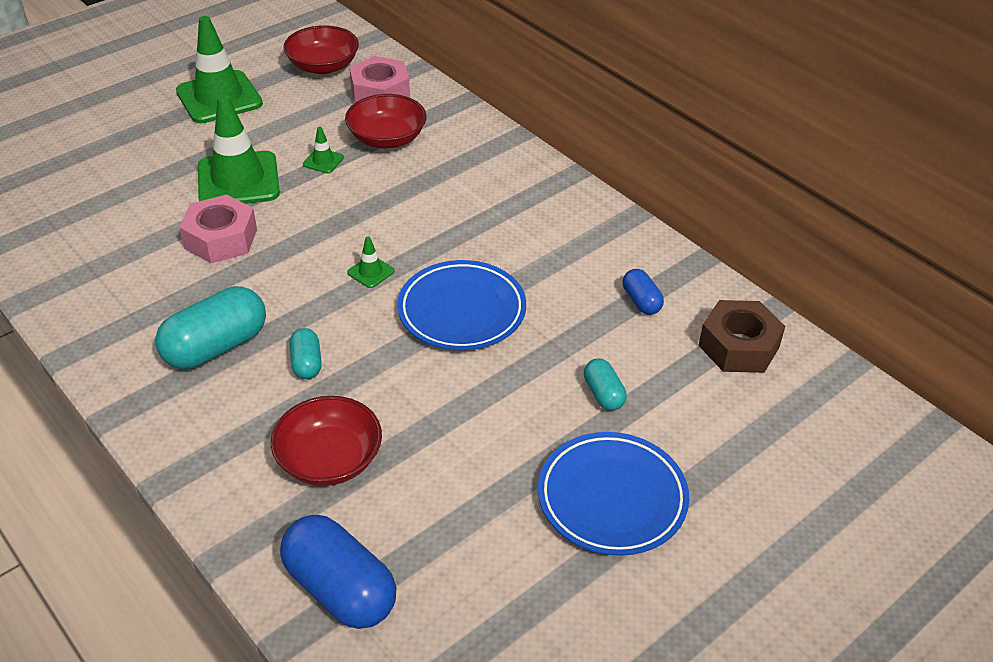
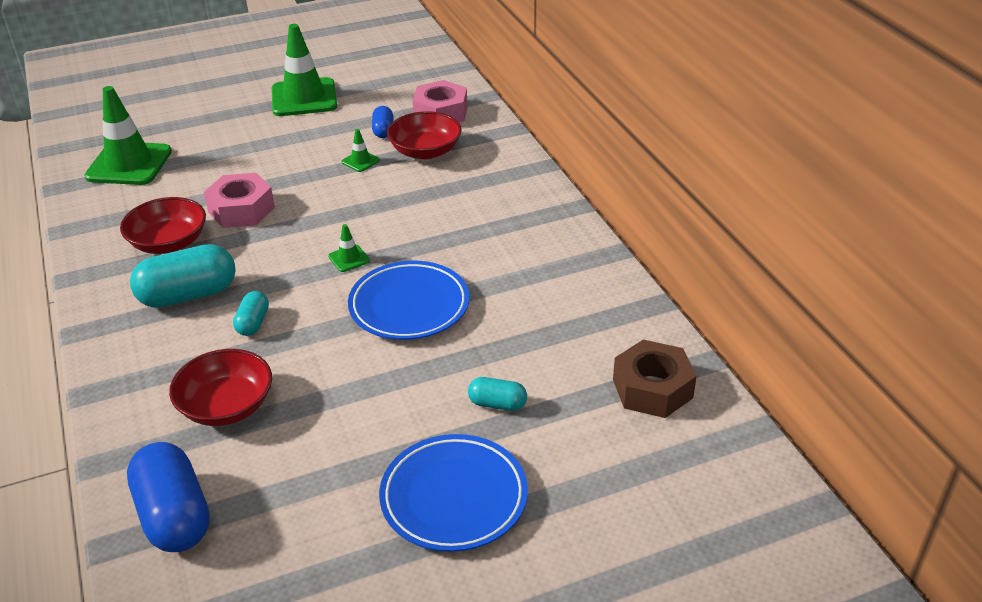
camera: 20 degrees right, 5 degrees down
(238, 180) = (282, 165): green traffic cone -> green traffic cone (129, 164)
(323, 66) = (404, 85): red bowl -> red bowl (169, 243)
(603, 394) = (497, 404): turquoise capsule -> turquoise capsule turned 75 degrees counterclockwise
(641, 301) = (579, 329): blue capsule -> blue capsule (383, 131)

